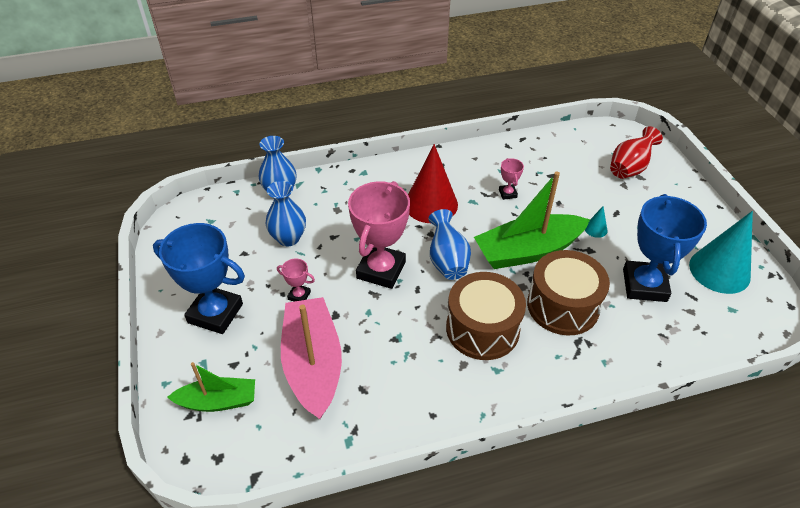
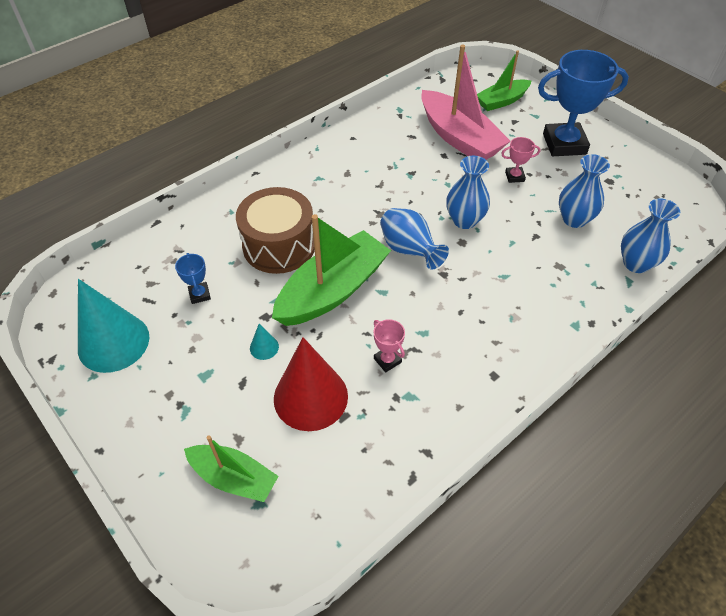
camera: 155 degrees right, 5 degrees up
(381, 270) = (464, 220): pink trophy -> blue vase
(431, 204) = (467, 310): red cone -> red cone (310, 397)
(482, 329) = (344, 202): brown drum -> none
(629, 168) = (234, 478): red vase -> green boat
(644, 285) = (199, 294): blue trophy -> blue trophy, size x0.44

